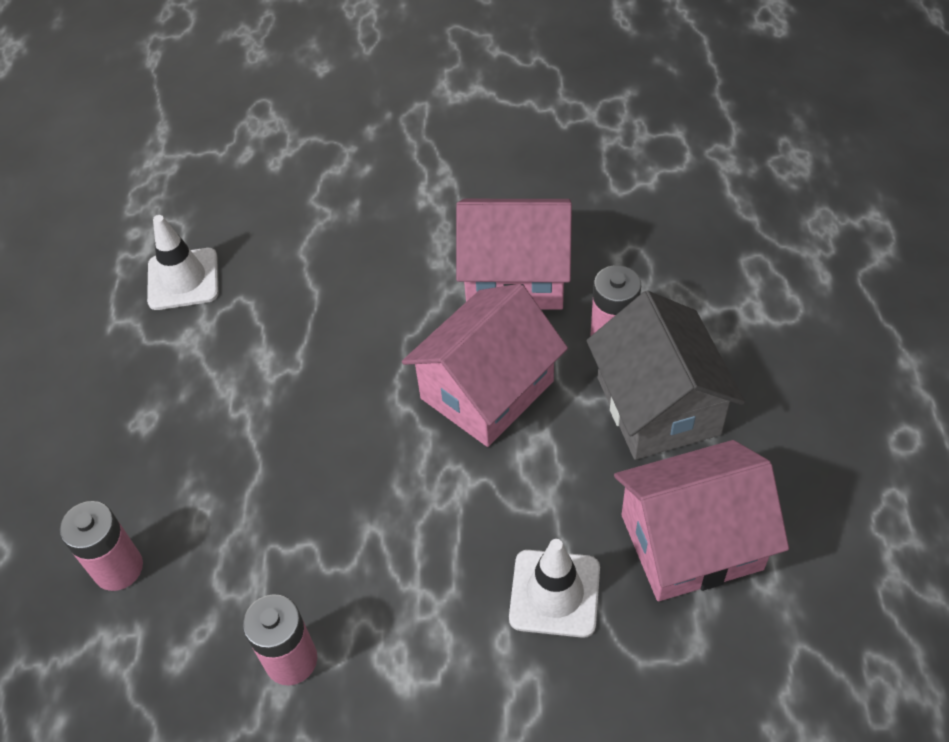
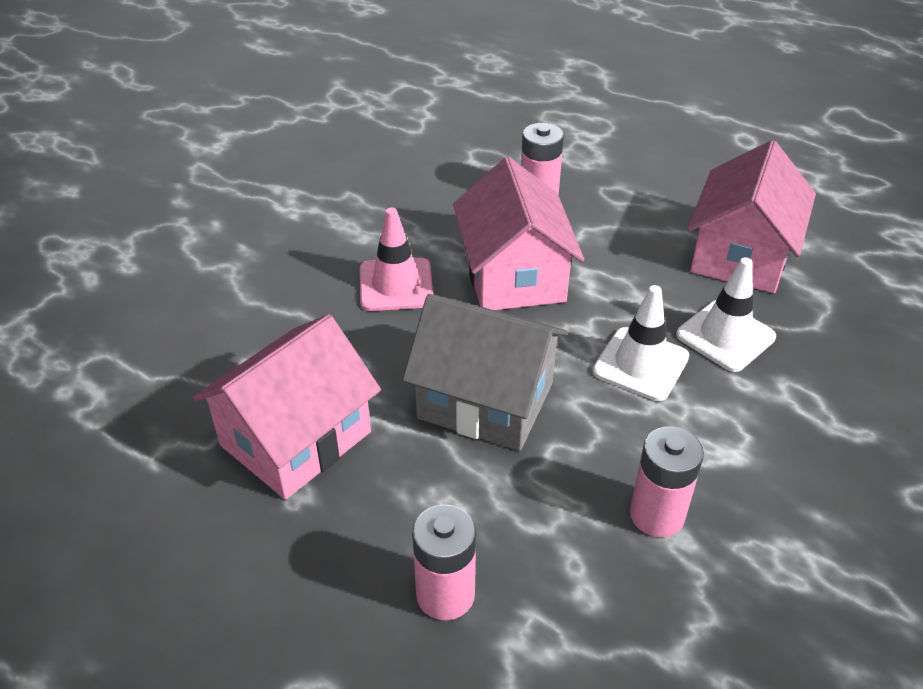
camera: 55 degrees left, 10 degrees down
(183, 279) = (170, 385): white traffic cone -> white traffic cone (640, 364)
(400, 323) = (396, 285): none -> pink traffic cone
(515, 277) = (429, 210): pink house -> pink house (296, 438)
(658, 406) = (618, 210): grey house -> grey house (485, 400)

